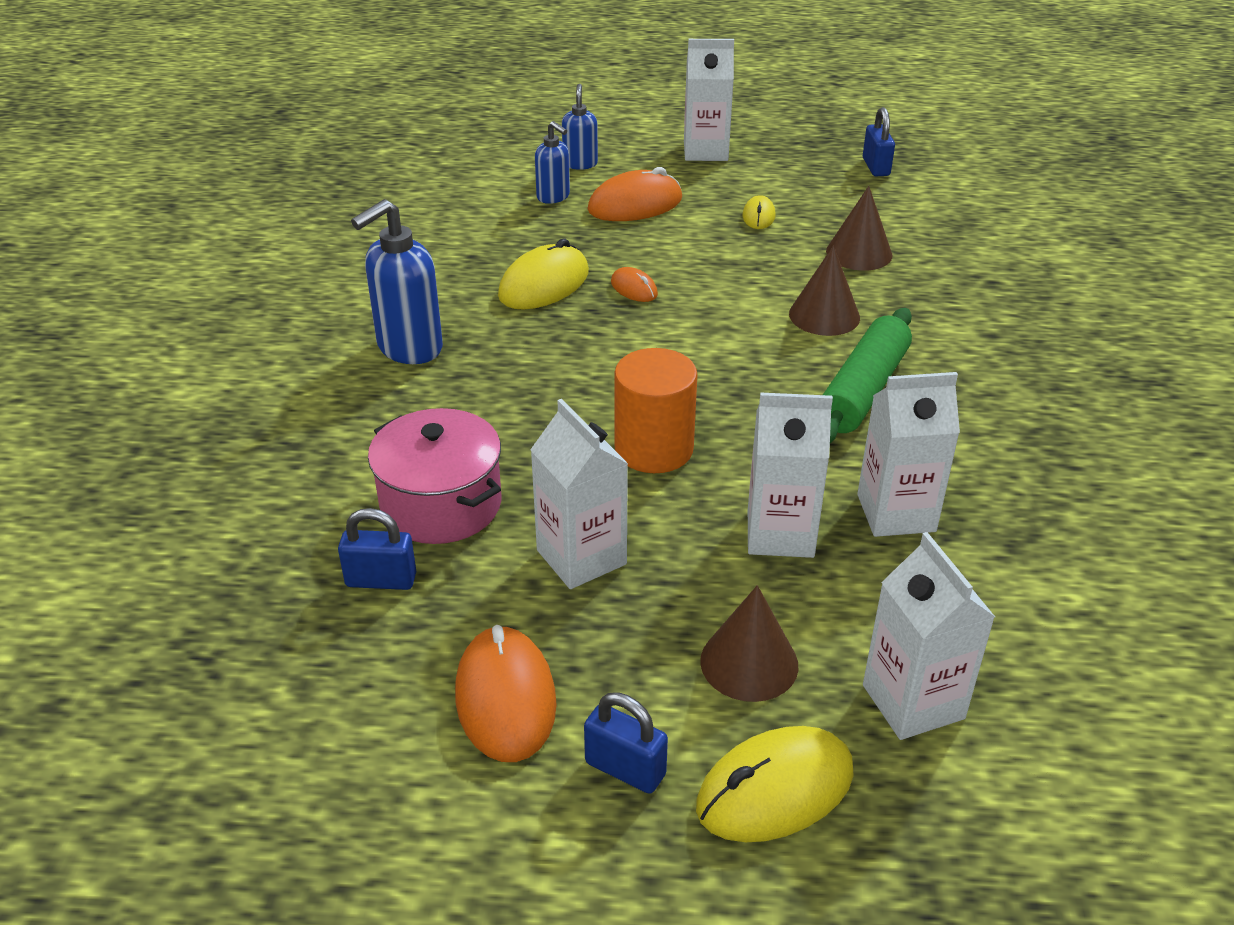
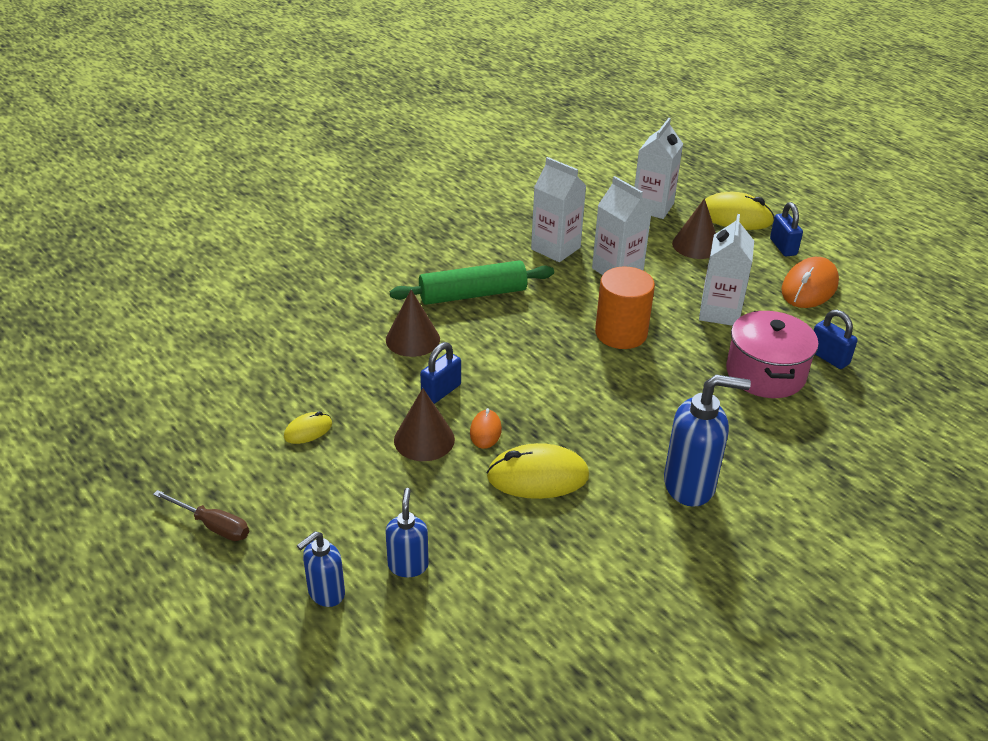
camera: 135 degrees left, 0 degrees up
(635, 204) = (364, 506): orange mouse -> none
(705, 151) = (213, 526): white carton -> brown screwdriver
(859, 253) = (312, 360): brown cone -> brown cone (424, 439)
(876, 167) = (150, 413): blue padlock -> blue padlock (441, 391)

